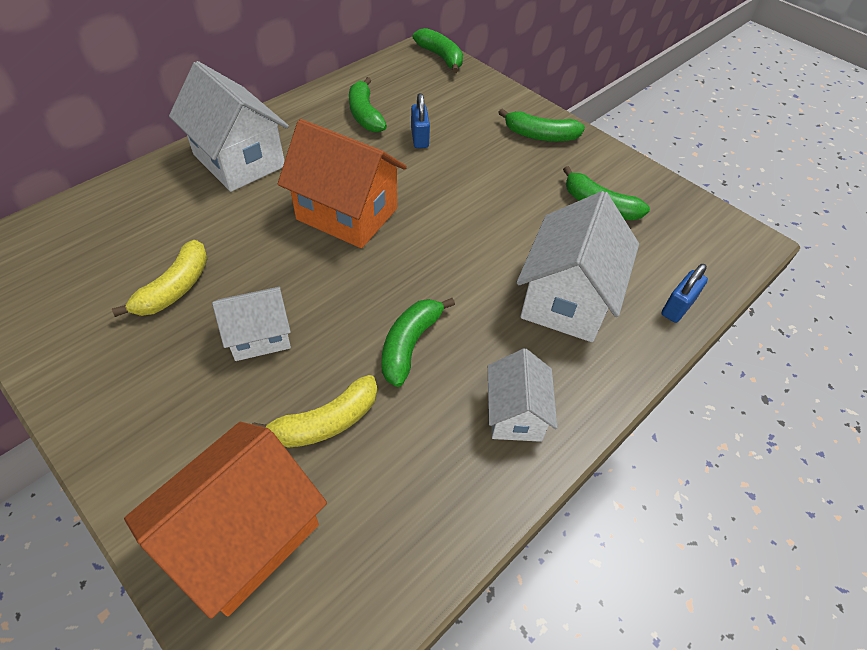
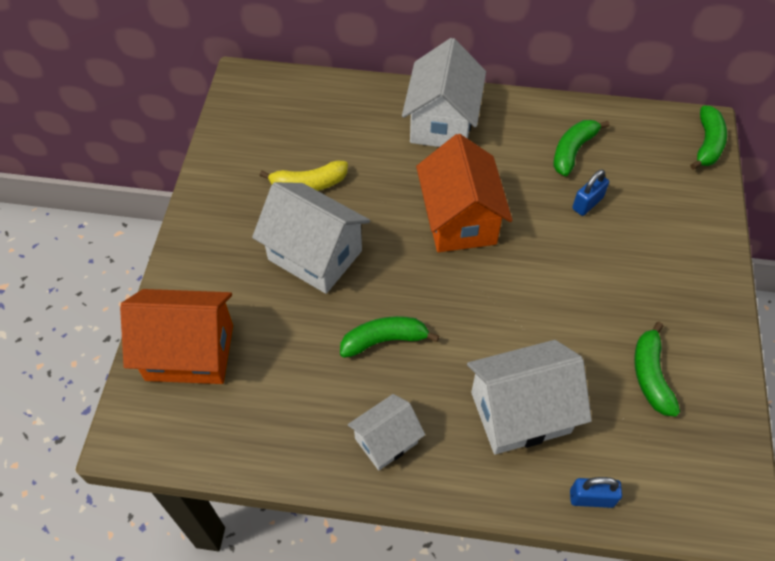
camera: 55 degrees right, 5 degrees up
(259, 337) = (315, 255): white house -> white house, size x1.71
(326, 422) = (288, 337): yellow banana -> none
(540, 135) = (690, 280): green banana -> none

